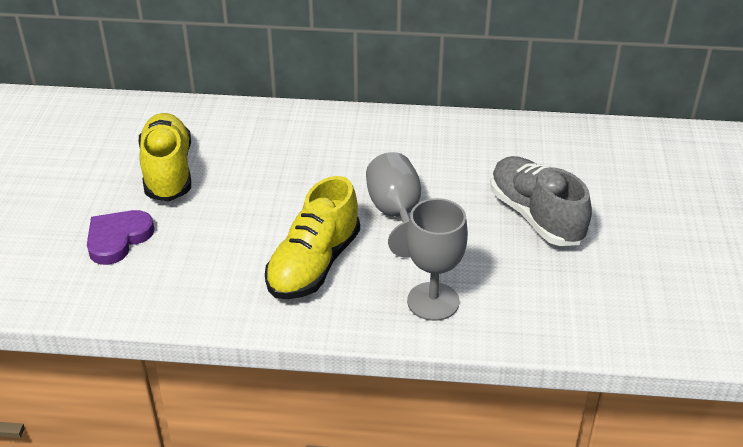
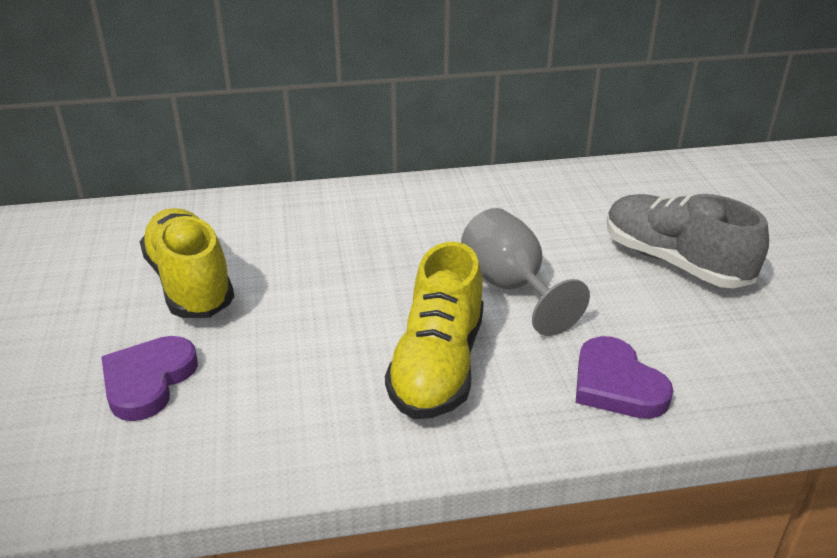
camera: 15 degrees left, 5 degrees down
(433, 301) = (616, 384): grey goblet -> purple heart

